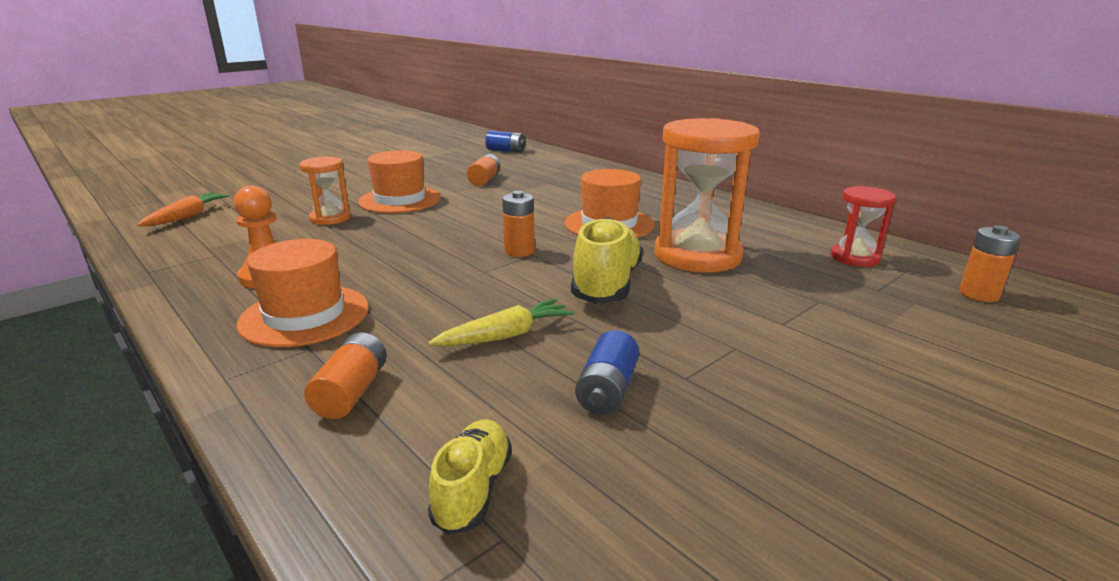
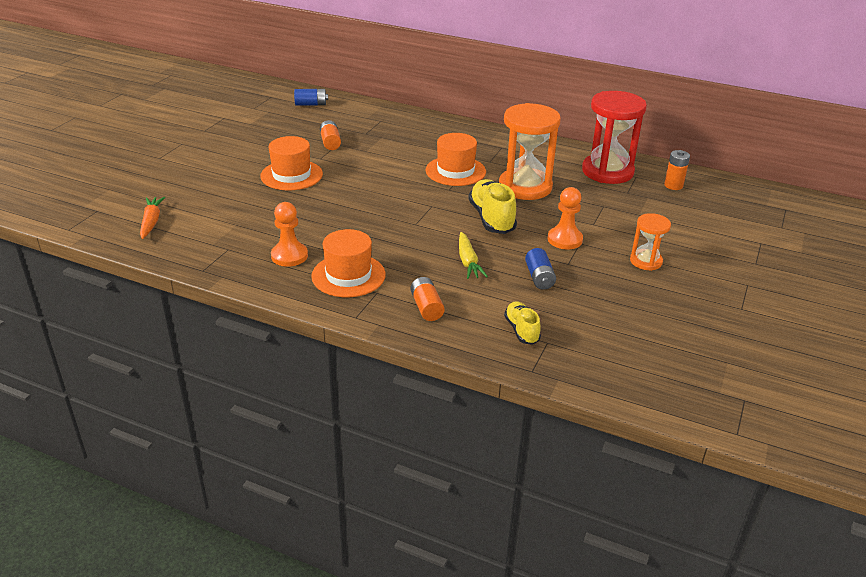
camera: 25 degrees left, 10 degrees up
(330, 218) = (263, 202): orange hourglass -> orange hourglass (646, 261)
(505, 335) = (468, 262): yellow carrot -> yellow carrot turned 135 degrees clockwise
(519, 251) = (421, 205): orange battery -> none
(709, 337) = (564, 239): none -> orange pawn
(854, 258) = (607, 171): red hourglass -> red hourglass, size x1.90

